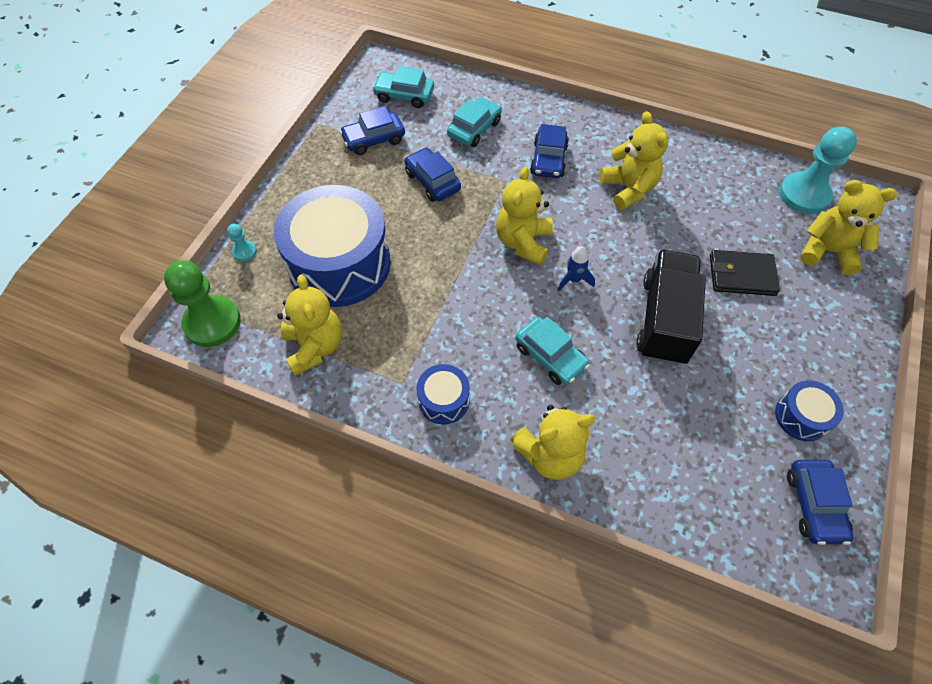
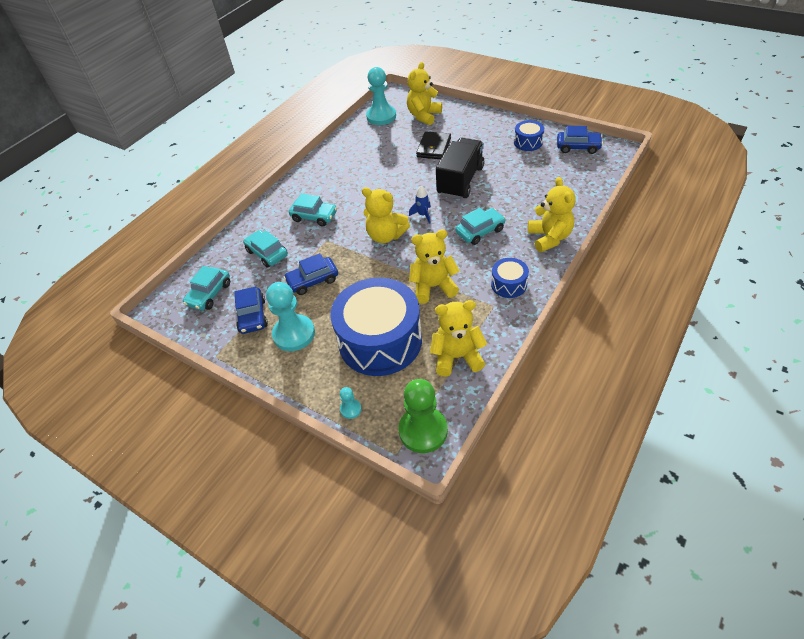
camera: 75 degrees left, 10 degrees down
(348, 181) = (294, 334): none -> turquoise pawn
(548, 159) = (314, 216): blue car -> turquoise car
(628, 189) = (354, 182): yellow teddy bear -> yellow teddy bear (433, 287)
(664, 320) = (460, 181): black truck -> black truck turned 90 degrees clockwise

